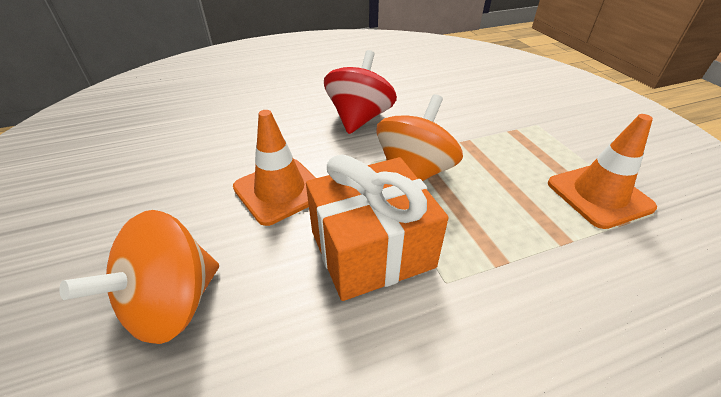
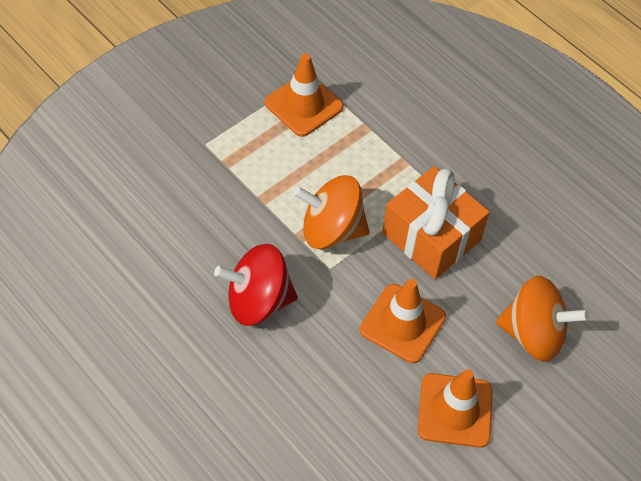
camera: 115 degrees left, 15 degrees up
(165, 197) = (455, 410): none -> orange traffic cone

